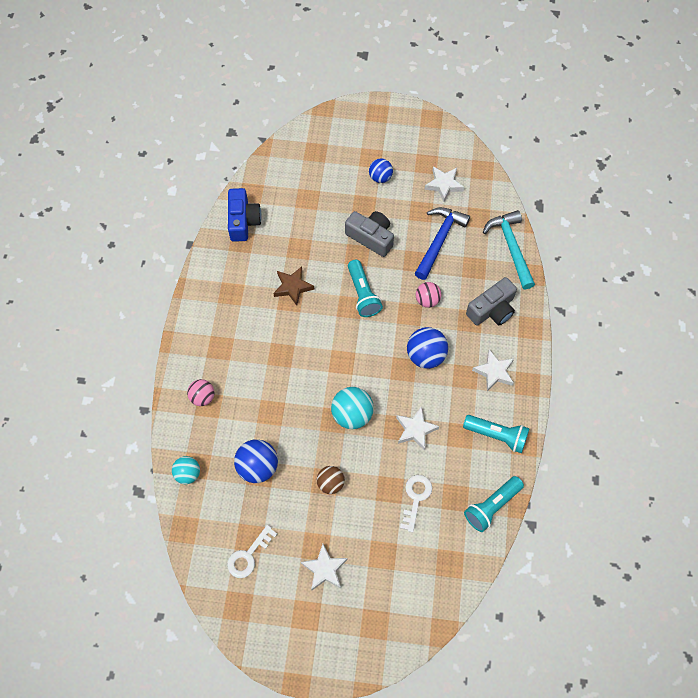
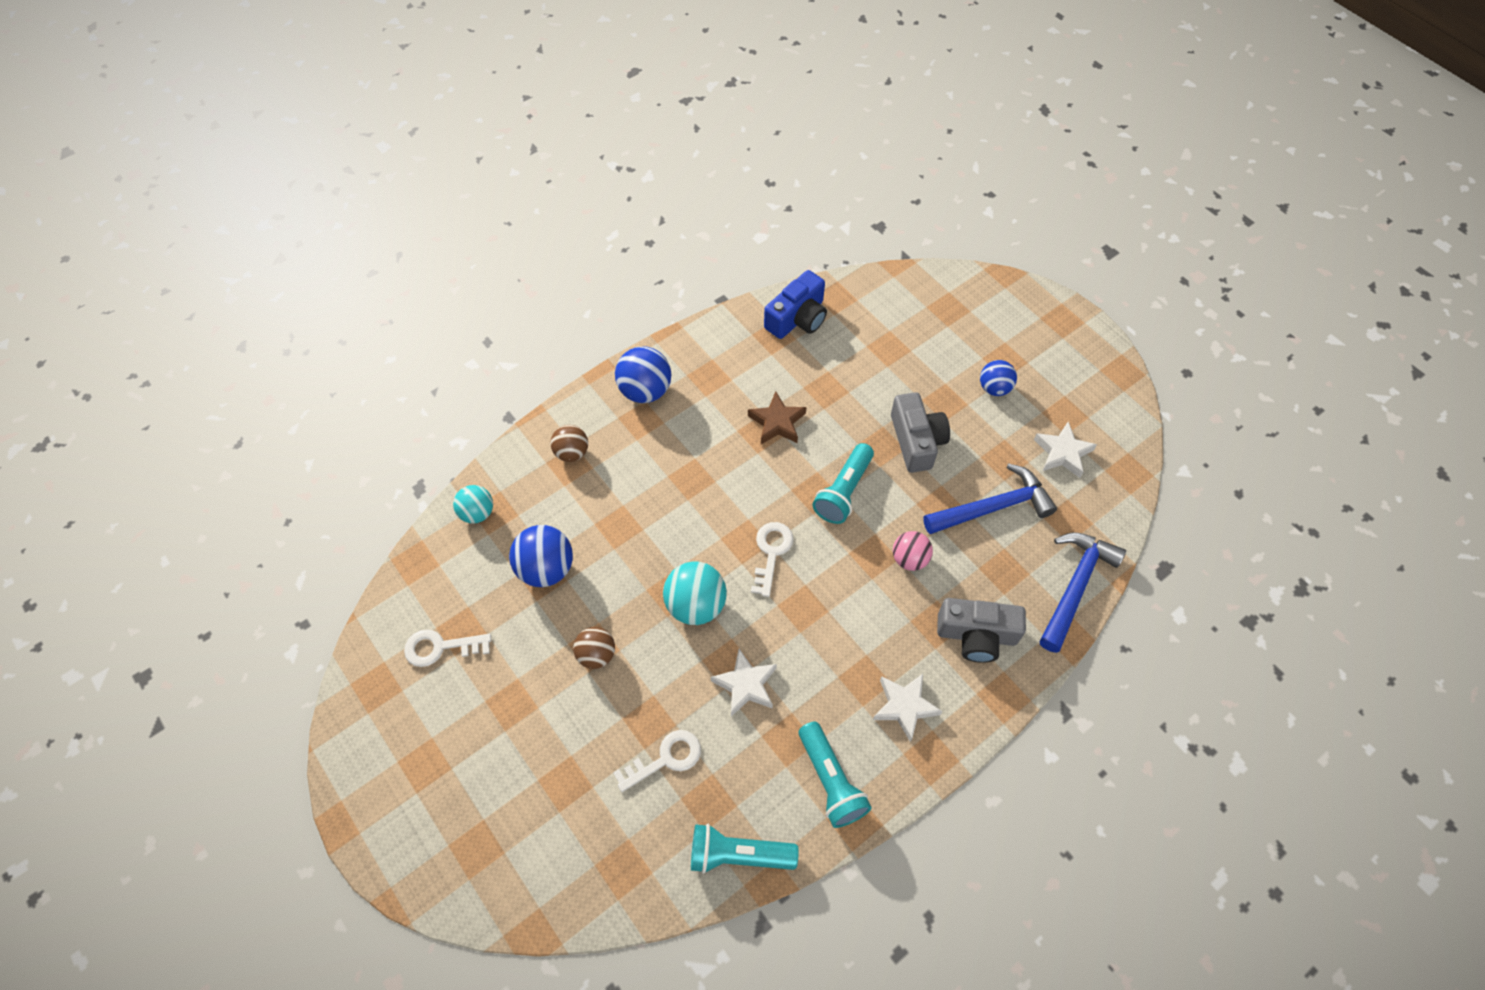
camera: 45 degrees right, 5 degrees down
(202, 397) = (572, 453): pink ball -> brown ball
(324, 569) = (493, 737): white star -> none
(360, 356) = (771, 553): none -> white key
(425, 356) = (843, 616): blue ball -> blue ball (645, 391)
(511, 247) = (1075, 586): turquoise hammer -> blue hammer

